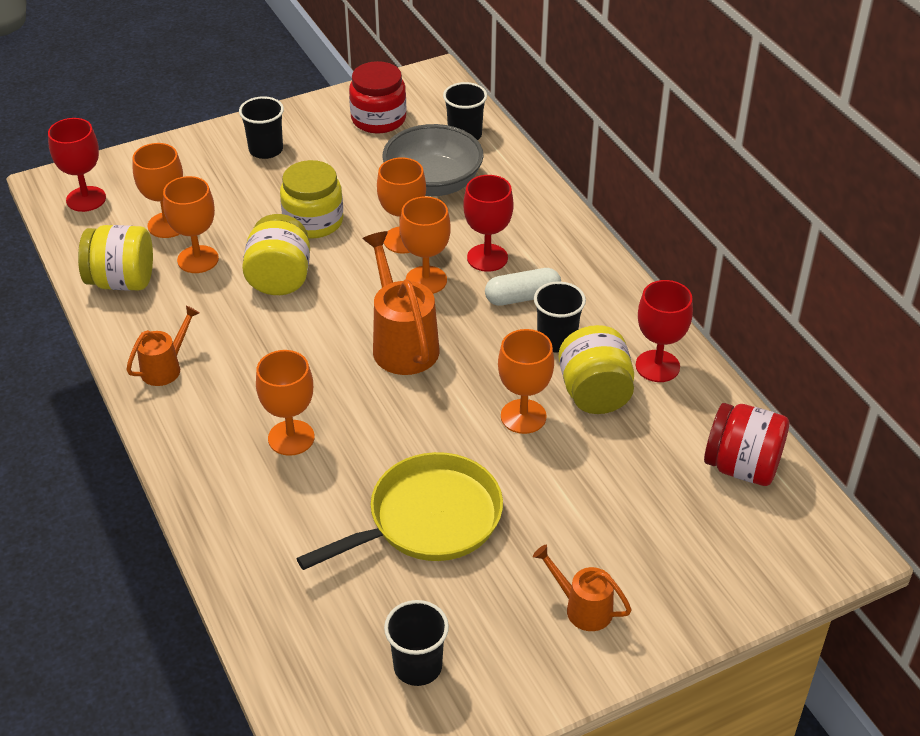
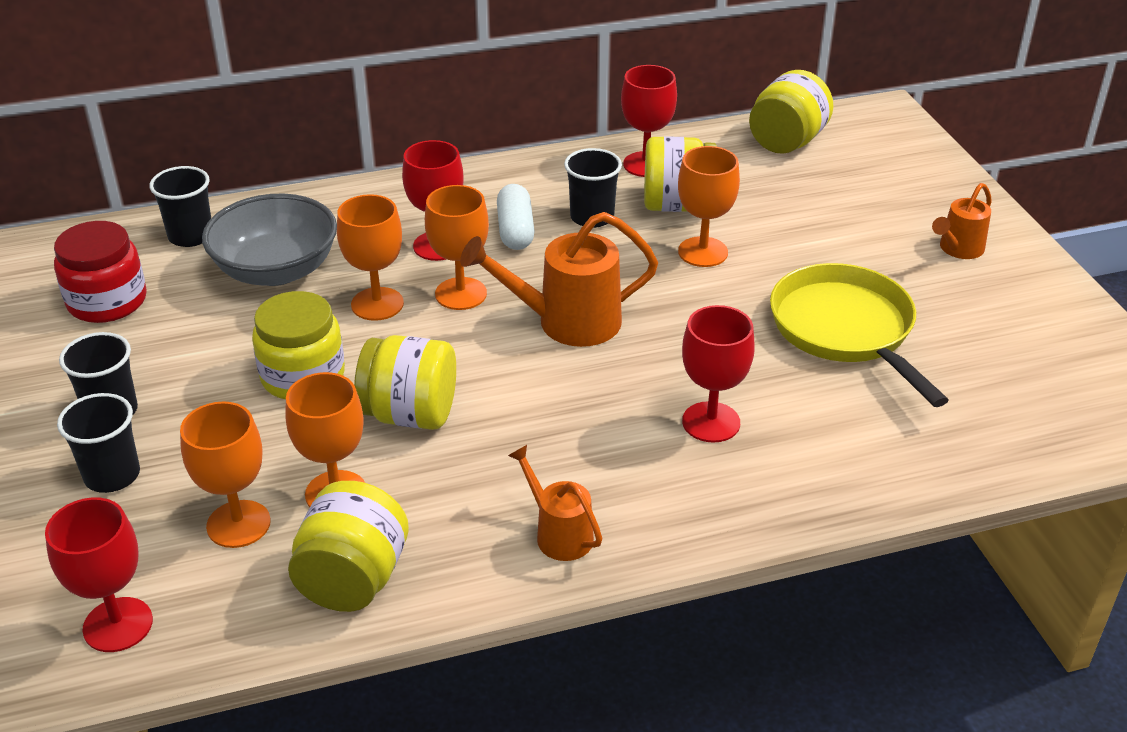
camera: 80 degrees left, 5 degrees down
(291, 438) = (711, 422): orange goblet -> red goblet
(417, 666) = (1039, 355): black cup -> black cup (112, 475)
(742, 467) = (787, 142): red jar -> yellow jar

